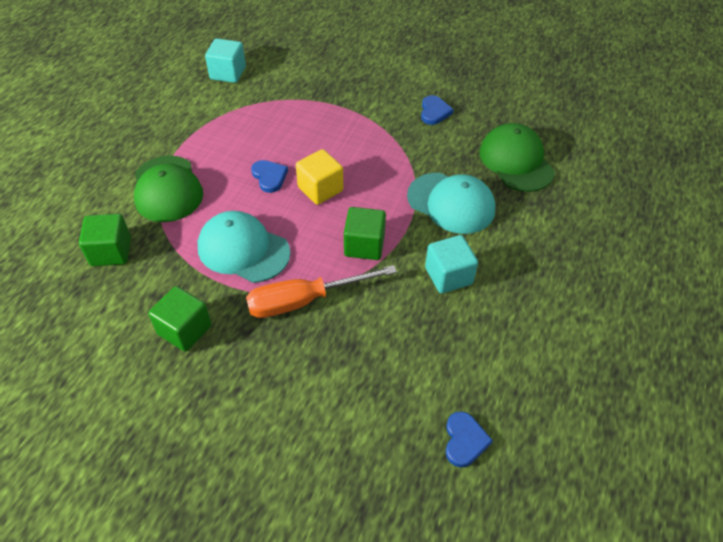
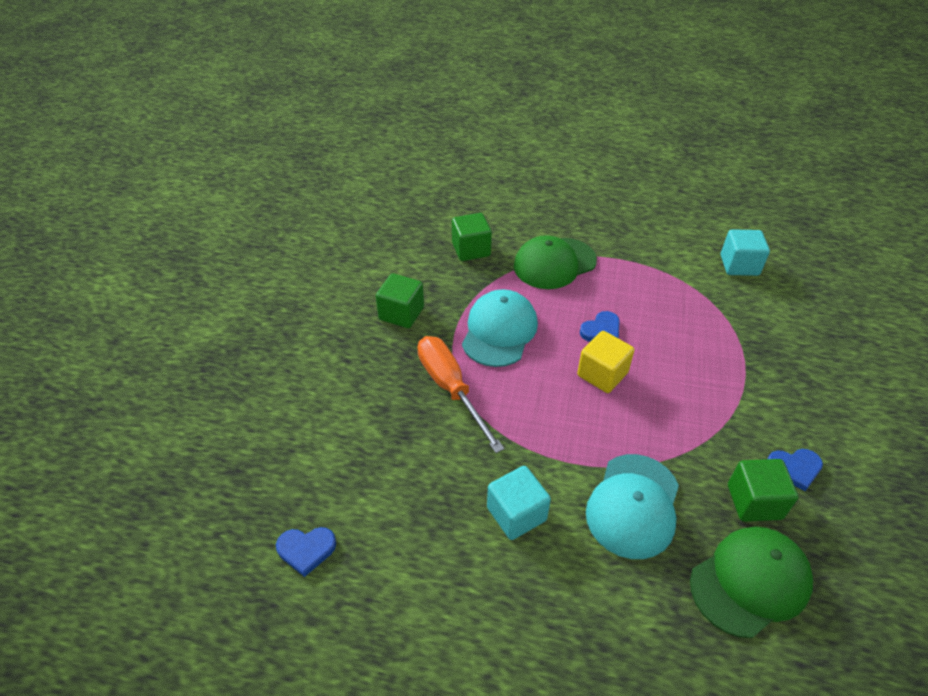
camera: 80 degrees right, 5 degrees down
(364, 245) = (536, 426): green cube -> green cube (754, 502)

